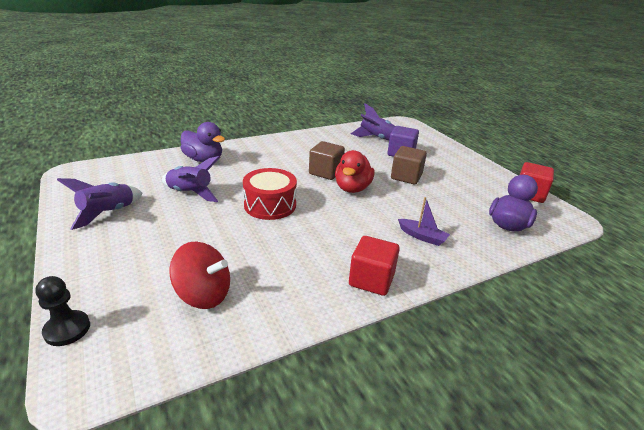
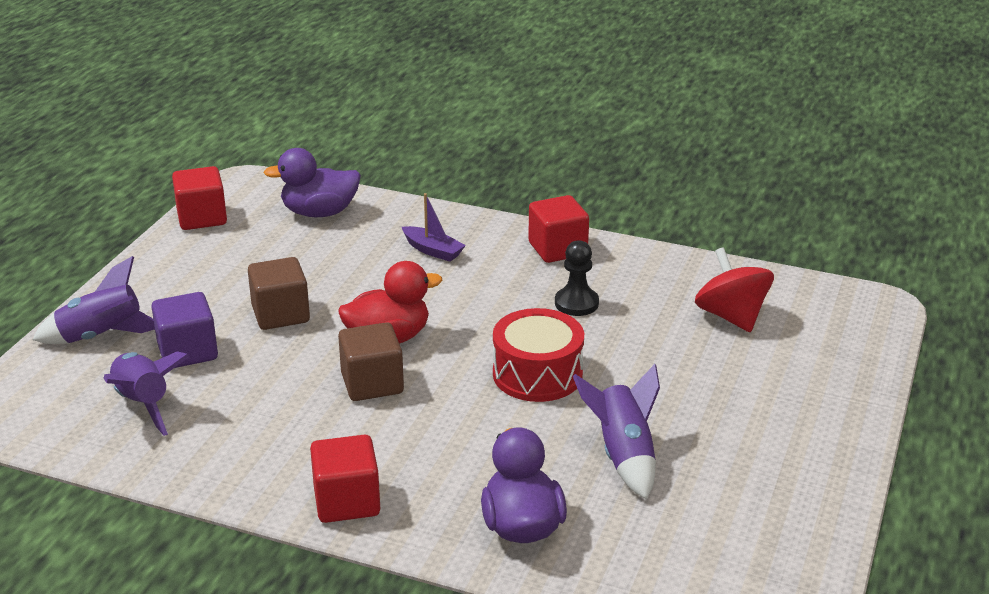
camera: 130 degrees left, 0 degrees up
(67, 329) = (879, 350): black pawn -> black pawn (576, 303)
(108, 213) = (771, 479): purple rocket -> purple rocket (101, 336)
(270, 144) = (347, 501): none -> red cube
(422, 236) = (433, 250): purple boat -> purple boat turned 135 degrees clockwise

